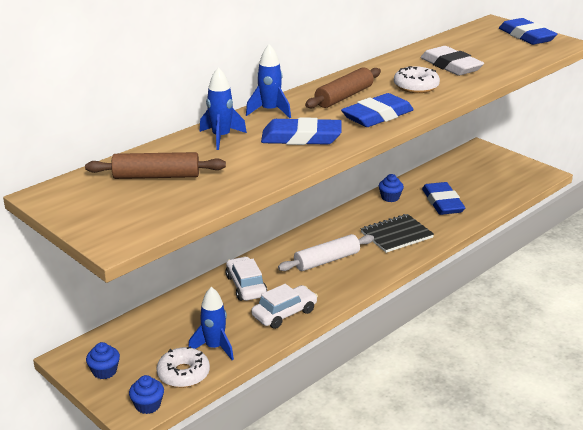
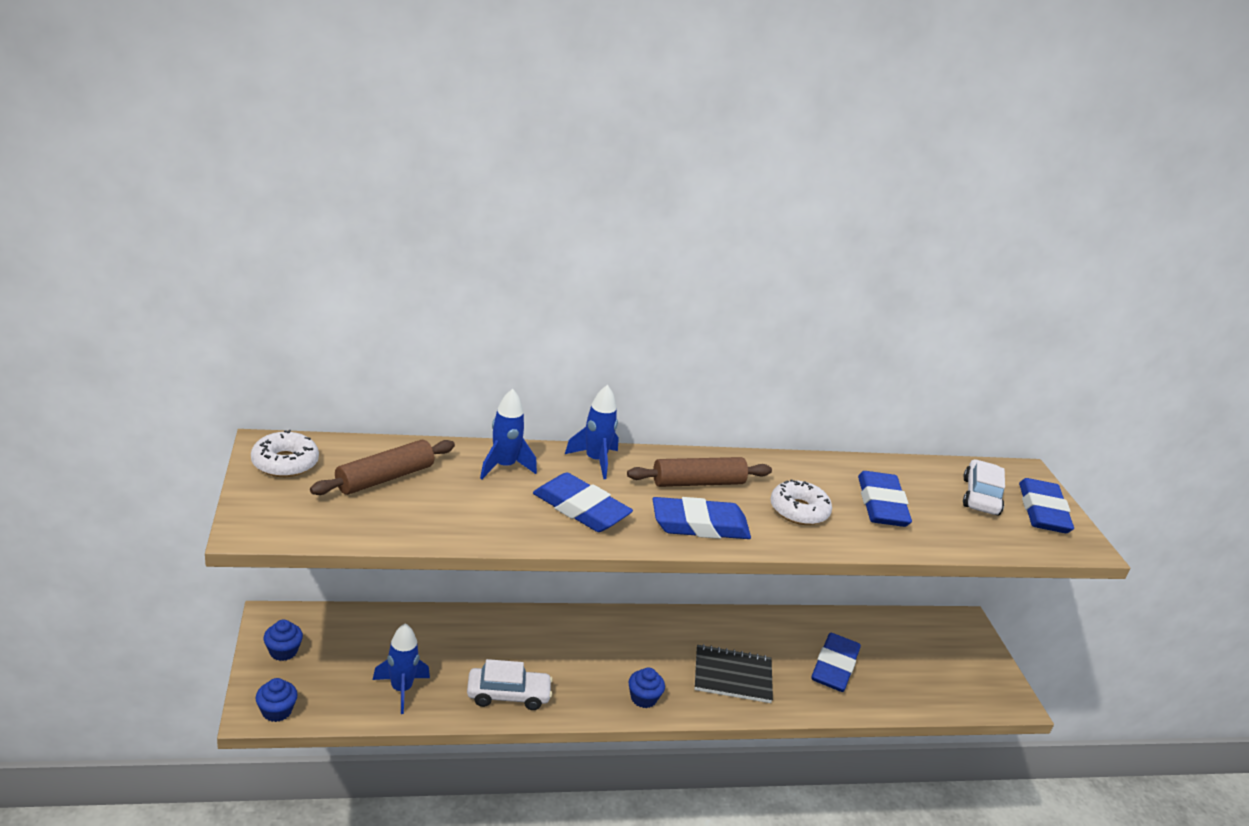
camera: 30 degrees right, 0 degrees up
(156, 176) = (385, 478): brown rolling pin -> brown rolling pin turned 75 degrees counterclockwise
(183, 374) = (343, 699): white donut -> white donut (285, 463)
(246, 286) = (507, 641): white car -> white car (980, 496)
(326, 260) = (621, 661): white rolling pin -> none
(390, 197) = (779, 626): blue cupcake -> blue cupcake (643, 698)
(451, 66) = (881, 504): white eraser -> blue eraser

